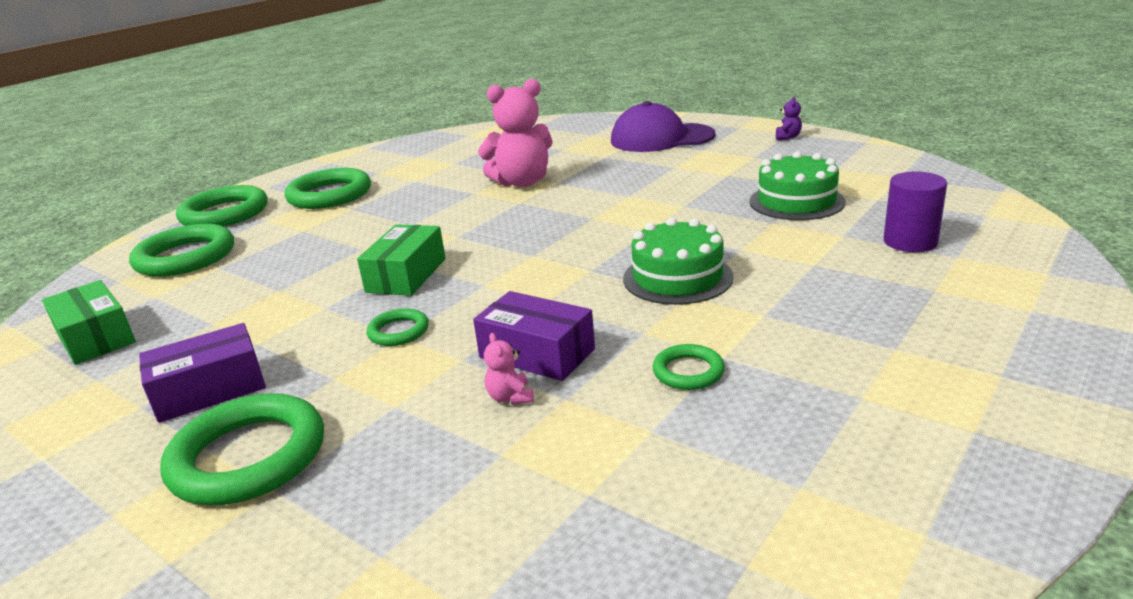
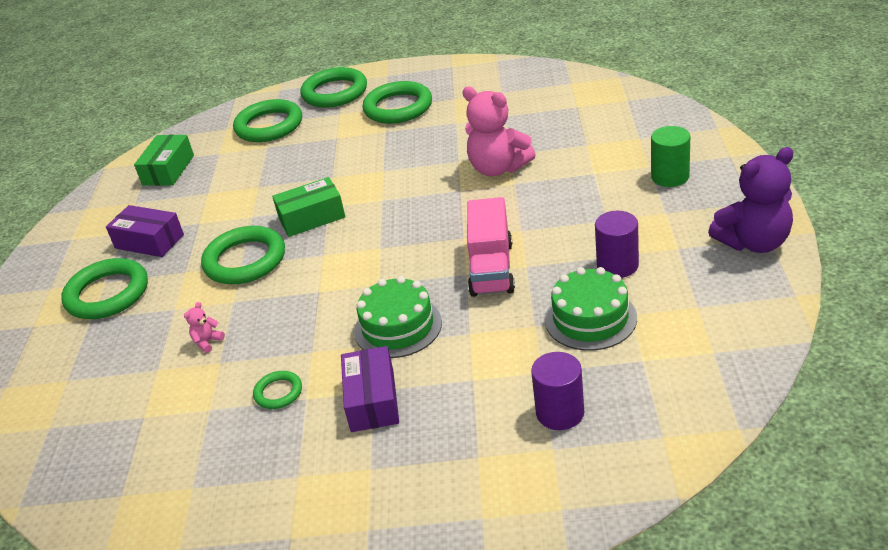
camera: 55 degrees right, 10 degrees up
(398, 331) = (245, 260): green ring -> green ring, size x2.01
(537, 353) = (258, 324): purple box -> purple box (372, 400)
(661, 138) = (670, 176): purple cap -> green cylinder
(661, 218) = (491, 268): none -> pink truck
(741, 177) = (617, 265): none -> purple cylinder
(787, 137) = (754, 242): purple teddy bear -> purple teddy bear, size x2.45

